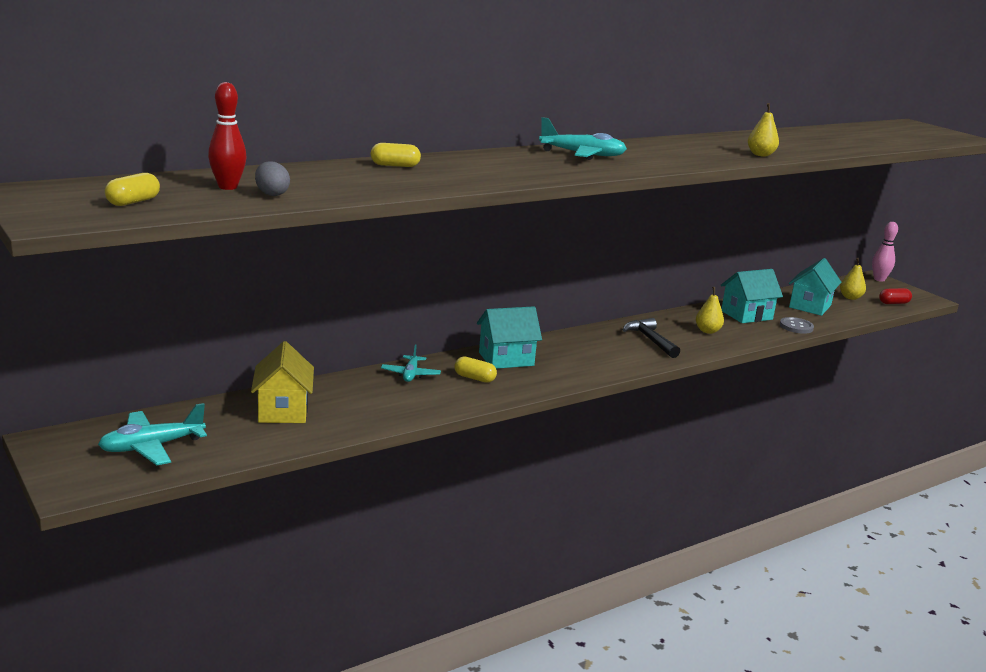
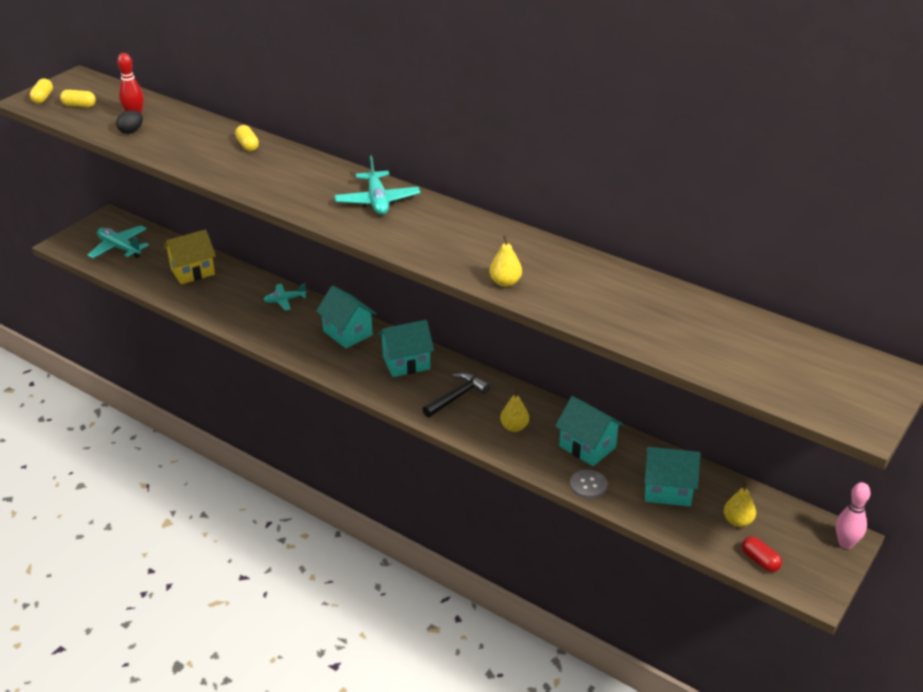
camera: 70 degrees right, 15 degrees up
(272, 194) = (131, 131): grey egg -> black egg
(474, 378) = (299, 328): yellow capsule -> yellow capsule (43, 98)
(581, 347) = (406, 363): none -> turquoise house

